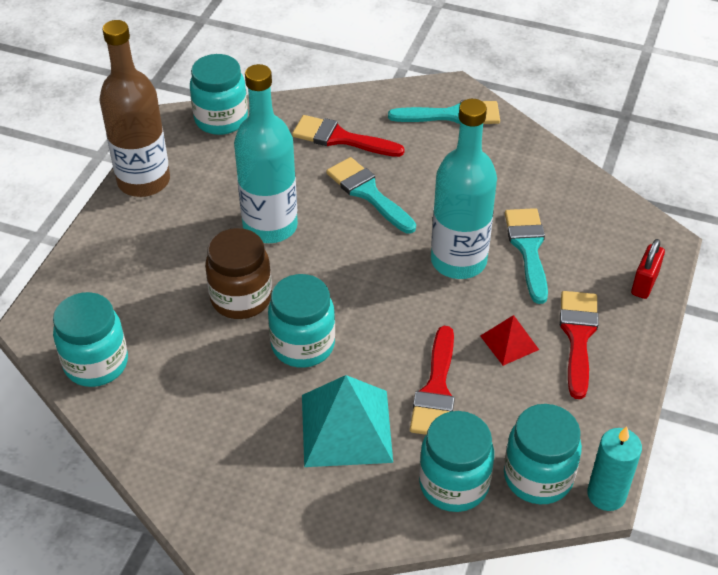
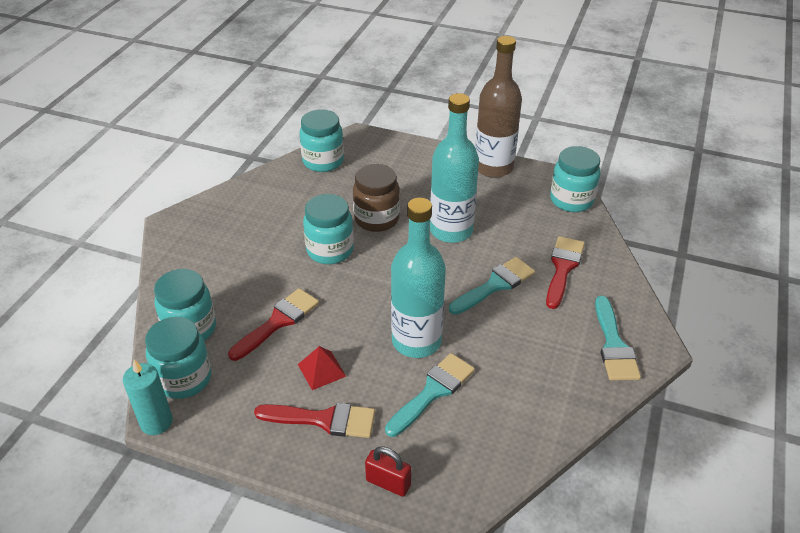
camera: 90 degrees right, 5 degrees down
(346, 428) = (252, 273): turquoise pyramid -> none
(436, 390) = (278, 322): red brush -> red brush turned 120 degrees clockwise
(528, 249) = (433, 391): turquoise brush -> turquoise brush turned 45 degrees counterclockwise

